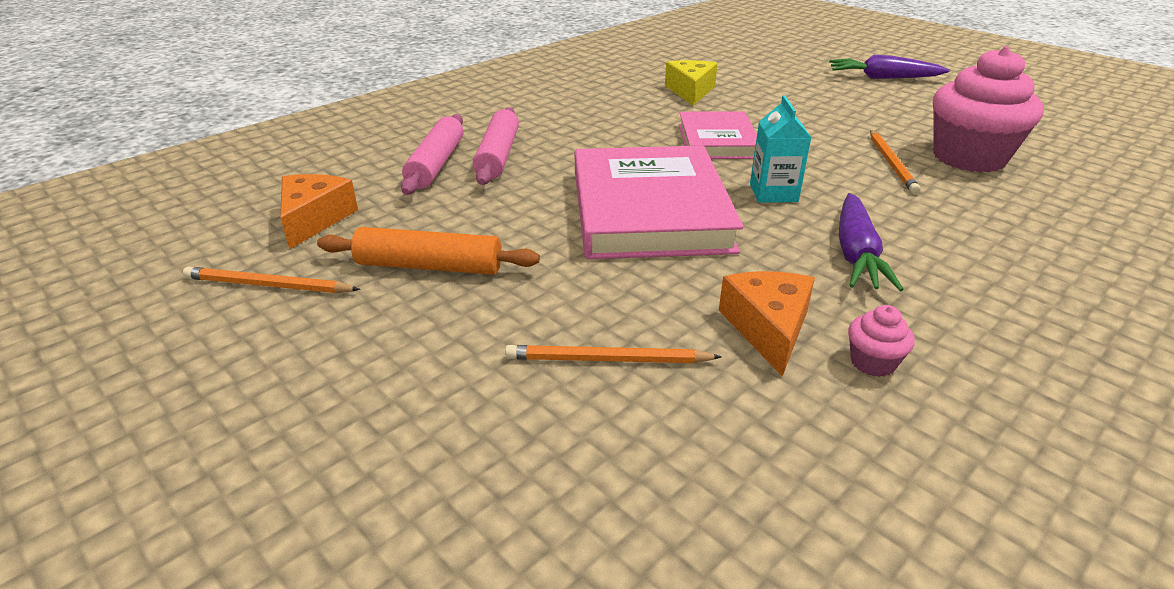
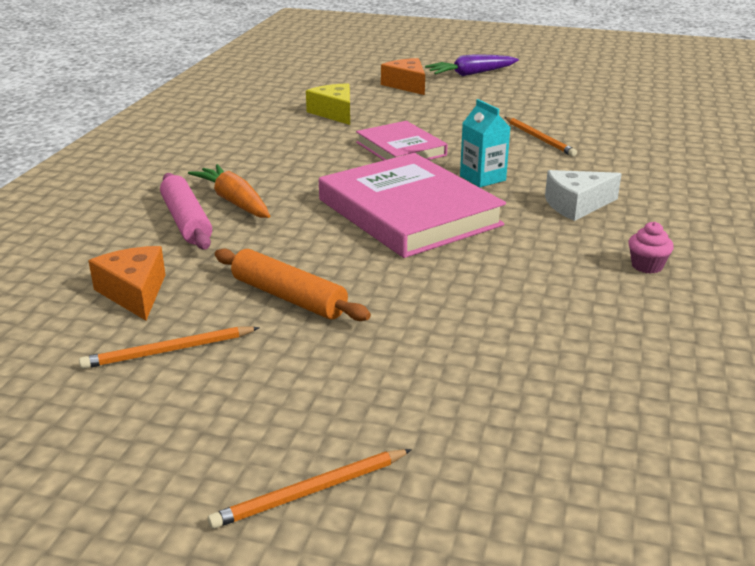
camera: 30 degrees left, 5 degrees down
(429, 266) = (289, 297): orange rolling pin -> orange rolling pin turned 60 degrees clockwise
(498, 156) = (234, 201): pink rolling pin -> orange carrot
(607, 360) = (493, 315): orange pencil -> orange pencil (311, 491)
(768, 328) = (570, 265): orange cheese -> orange cheese (406, 85)
(856, 254) = (576, 205): purple carrot -> white cheese
(969, 158) = (583, 123): pink cupcake -> none

